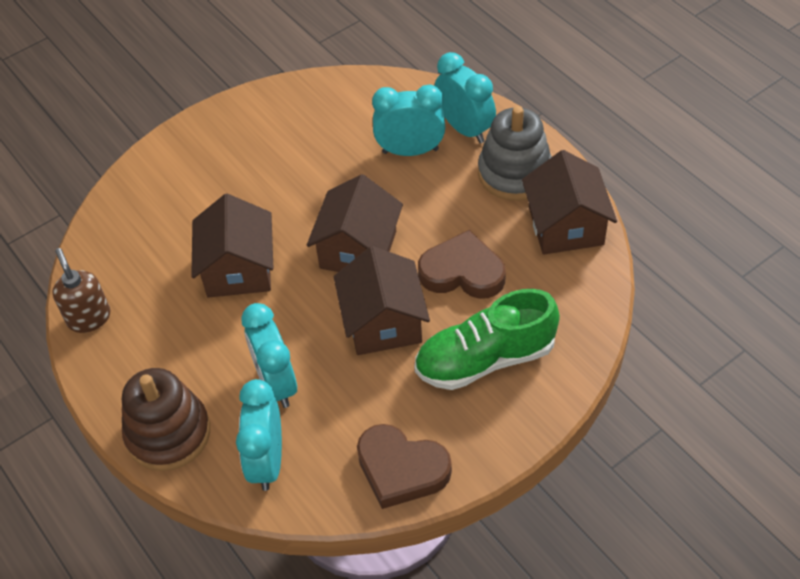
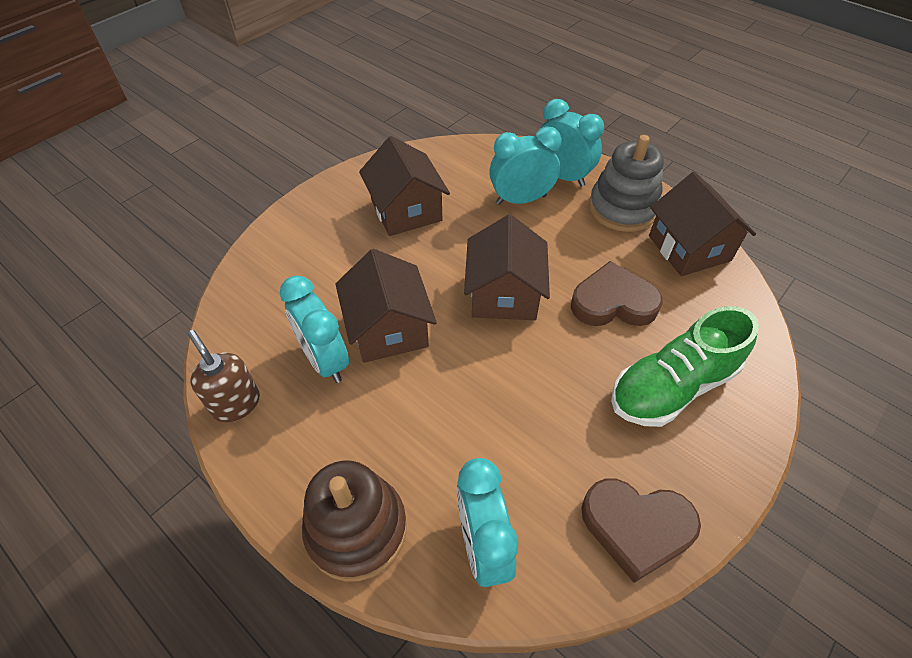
camera: 15 degrees left, 0 degrees up
(276, 383) = (464, 447): turquoise clock -> turquoise clock (325, 360)
(383, 322) = (555, 363): brown house -> brown house (406, 210)

